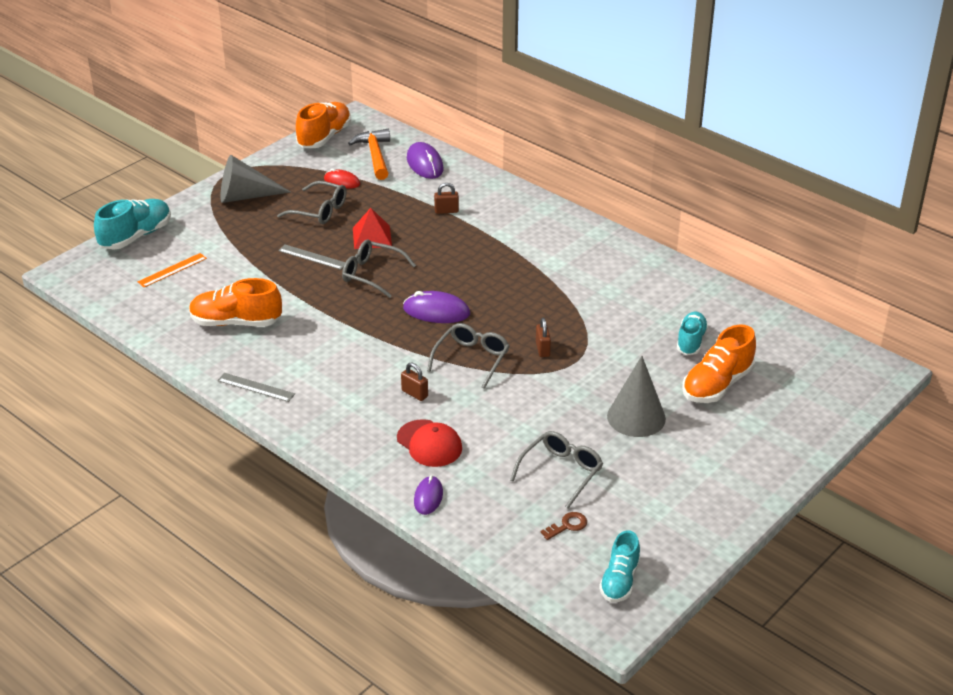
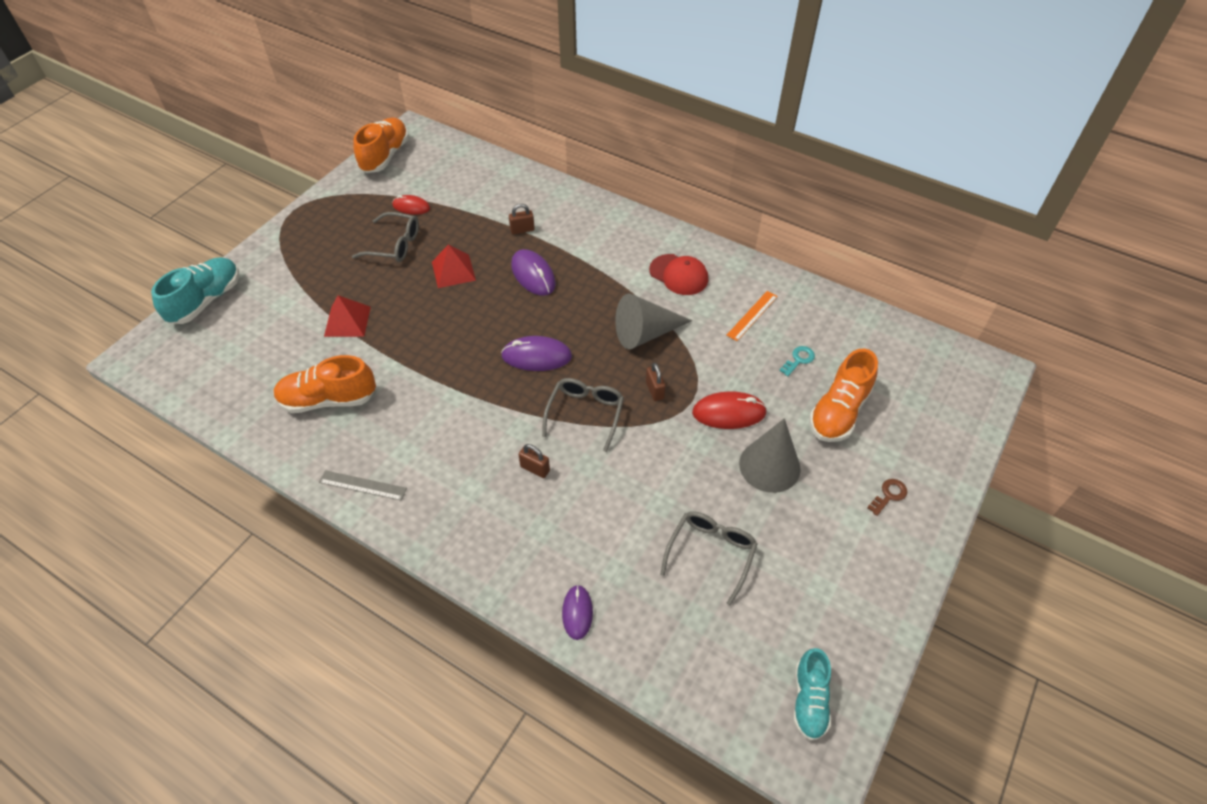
camera: 10 degrees left, 15 degrees up
(172, 270) = (250, 339): orange ruler -> orange ruler (752, 315)
(245, 196) = (315, 236): grey cone -> grey cone (645, 333)
(264, 266) = (347, 321): none -> red pyramid
(312, 257) = (396, 303): grey ruler -> none
(372, 274) = (461, 317): grey glasses -> none
(375, 155) = (439, 172): orange hammer -> none
(425, 164) = (490, 176): purple mouse -> purple mouse (533, 275)
(429, 443) = (564, 535): red cap -> red cap (679, 275)
(567, 526) = (734, 629): brown key -> brown key (889, 495)
(609, 374) = (729, 413): none -> red mouse
(691, 341) = (798, 360): turquoise shoe -> turquoise key

